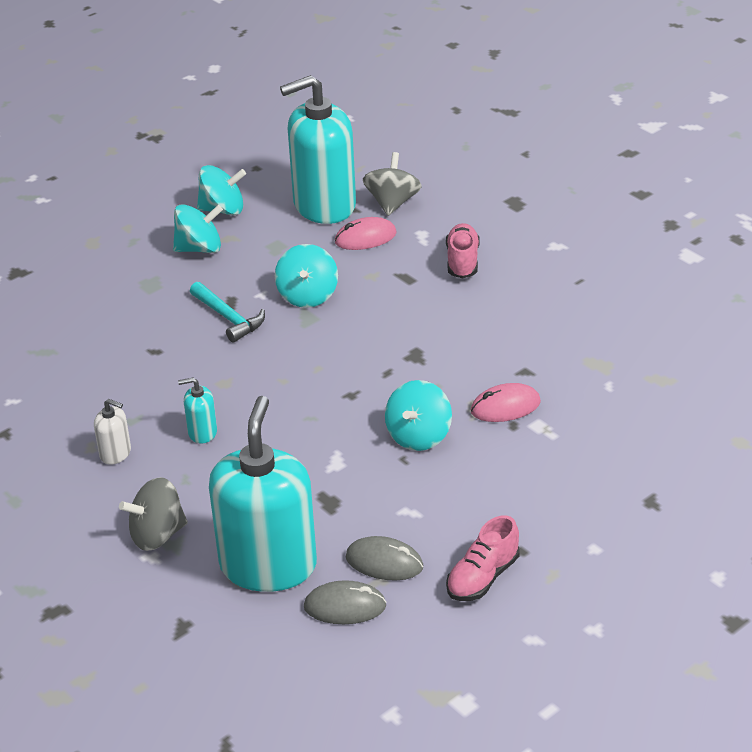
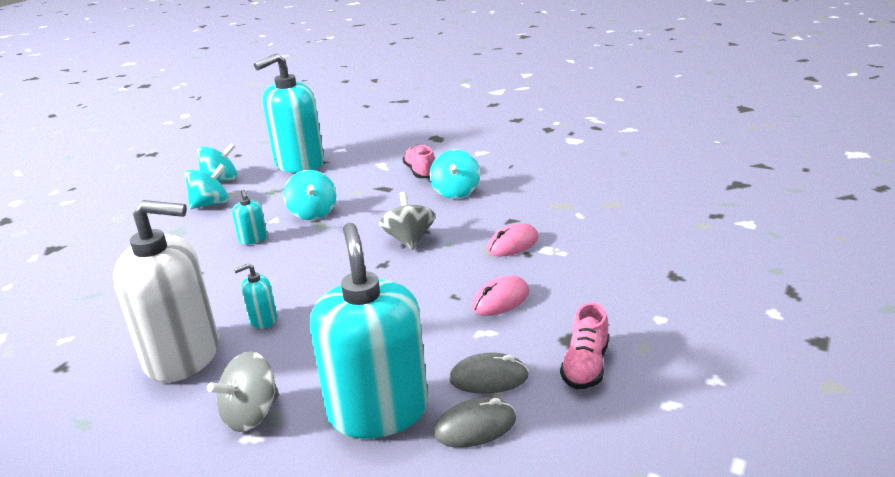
camera: 20 degrees left, 10 degrees down
(115, 453) = (183, 356): white soap dispenser -> white soap dispenser, size x2.45
(228, 318) = (253, 239): turquoise hammer -> turquoise soap dispenser
(365, 238) = (340, 174): pink mouse -> pink mouse (501, 300)
(392, 203) = (349, 153): grey spinning top -> grey spinning top (409, 240)
(418, 436) = (457, 278): turquoise spinning top -> turquoise spinning top (456, 192)

